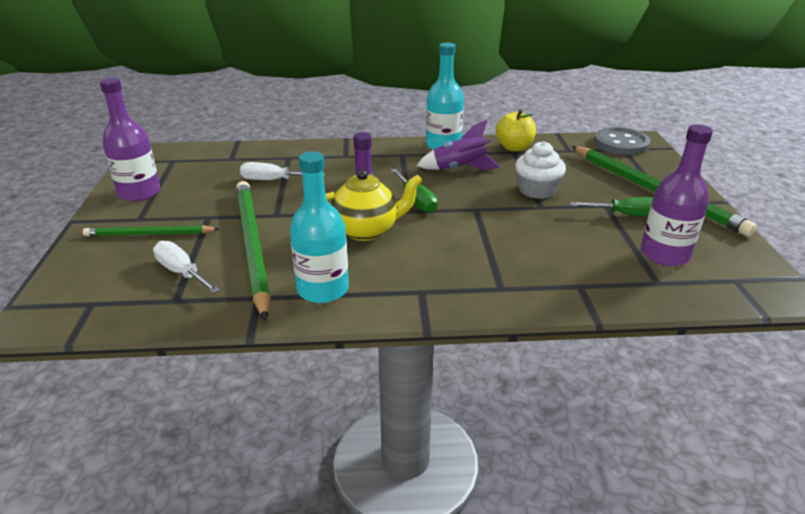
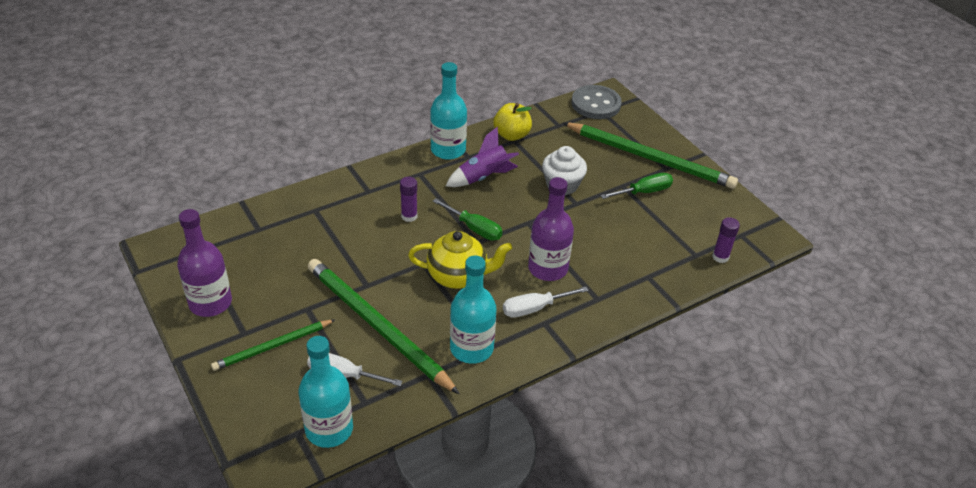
camera: 30 degrees left, 10 degrees up
(120, 310) = (329, 429): none -> turquoise bottle
(273, 180) = (327, 245): white screwdriver -> white screwdriver (534, 308)
(367, 230) = (458, 276): yellow teapot -> yellow teapot turned 45 degrees clockwise
(664, 254) = (688, 226): purple bottle -> purple bottle (548, 268)
(691, 293) = (720, 257): none -> purple glue stick

